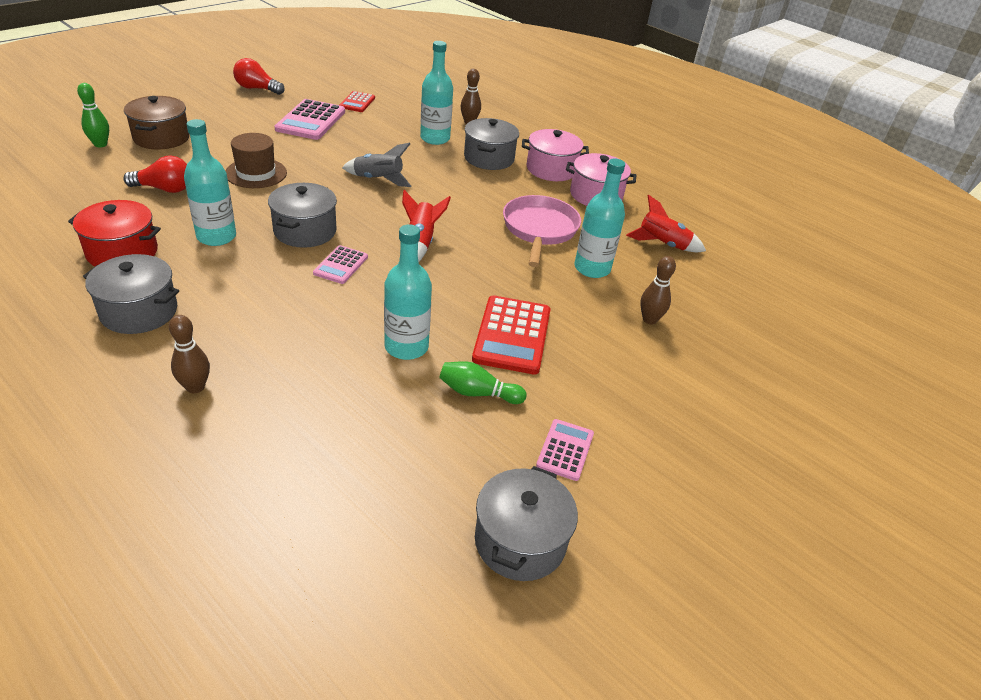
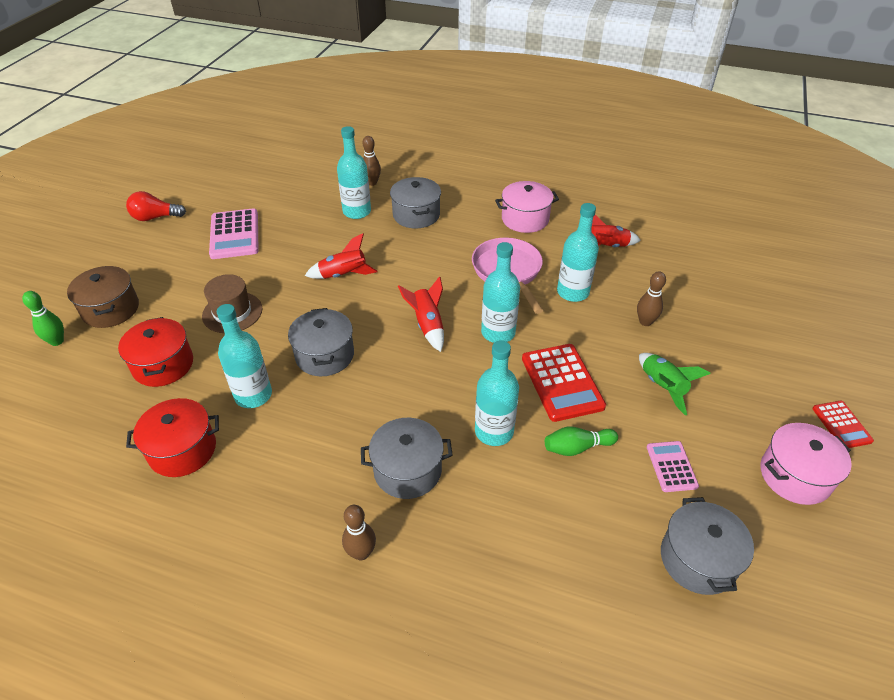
camera: 20 degrees left, 5 degrees up
(139, 311) = (250, 503): grey pot -> grey pot (407, 470)
(165, 189) = (163, 365): red light bulb -> red pot
(341, 265) = (382, 376): pink calculator -> none
(357, 102) = (260, 198): red calculator -> red calculator (841, 425)
(378, 180) = (343, 275): grey rocket -> red rocket
(484, 273) = (498, 332): none -> turquoise bottle
(551, 169) = (473, 206): pink pot -> pink pot (795, 476)
(618, 380) = (662, 387): none -> green rocket

